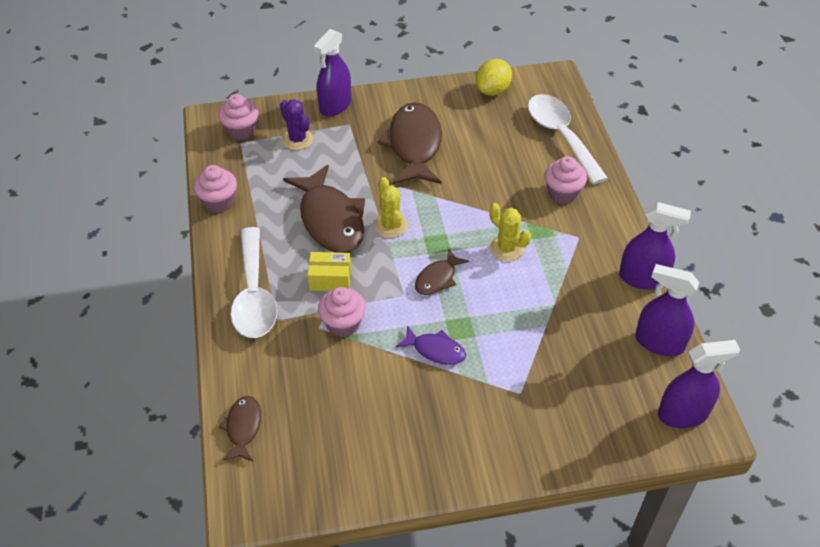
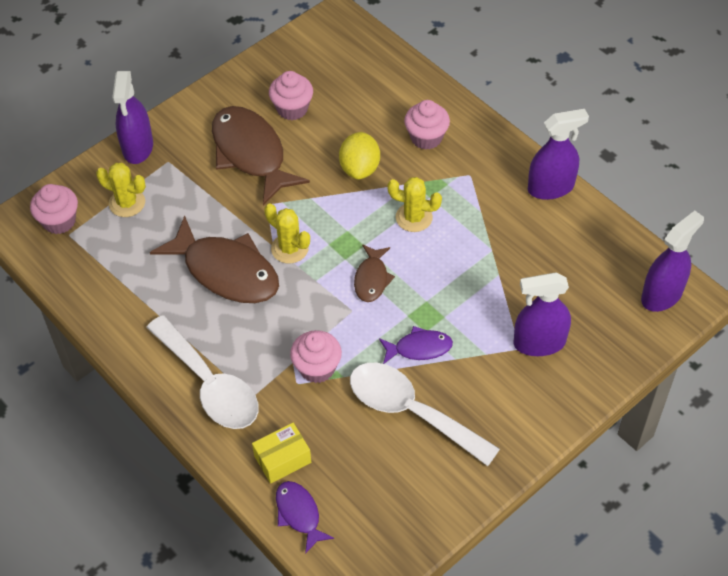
camera: 30 degrees left, 5 degrees up
(219, 202) = (97, 309): pink cupcake -> pink cupcake (292, 109)
(243, 428) = (299, 514): brown fish -> purple fish
(297, 139) = (127, 203): purple cactus -> yellow cactus
(330, 279) = (272, 331): yellow box -> yellow box (282, 459)
(492, 90) = (286, 59): yellow lemon -> yellow lemon (360, 168)
(561, 136) = (385, 79): white spoon -> white spoon (412, 412)
(659, 342) = (603, 241): purple spray bottle -> purple spray bottle (539, 343)

